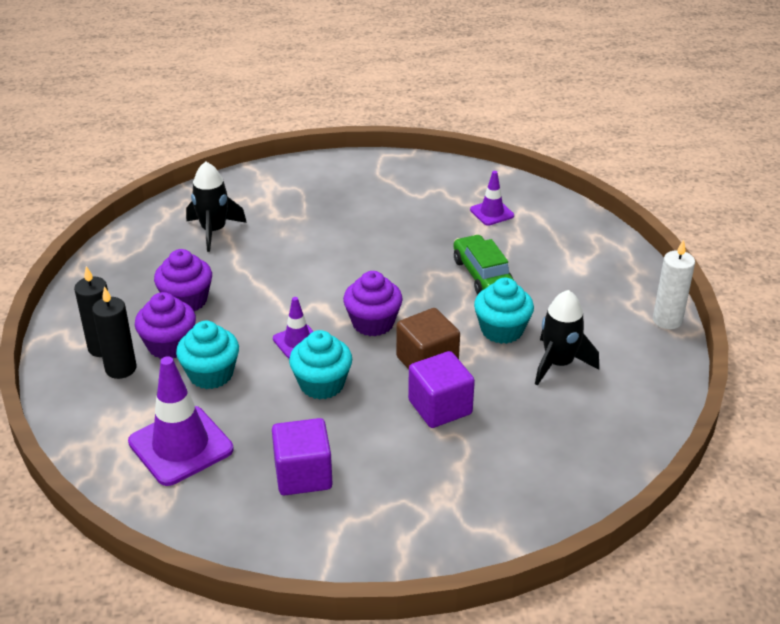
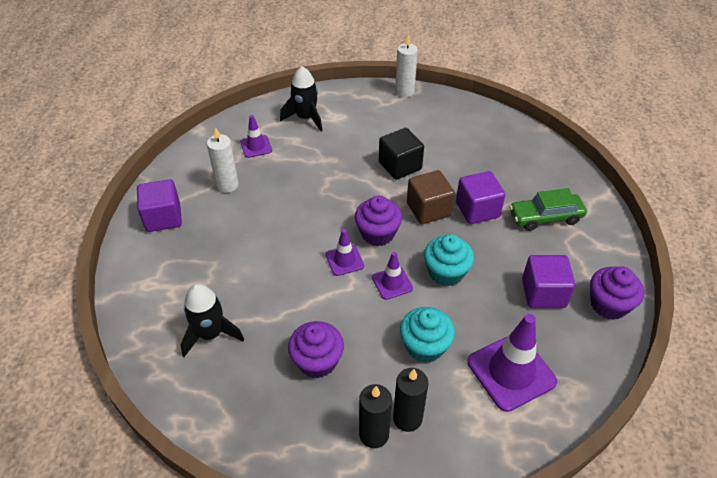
camera: 80 degrees left, 10 degrees up
(169, 345) = (380, 377): purple cupcake -> purple cupcake (608, 304)
(325, 302) = (344, 260): none -> purple traffic cone
(358, 175) = (163, 218): none -> purple cube
(419, 204) = (227, 185): none -> white candle
(482, 275) = (334, 164): green car -> green car (545, 217)
(502, 330) = (400, 166): turquoise cupcake -> black cube
(558, 364) = (439, 146): black rocket -> black rocket (305, 118)

